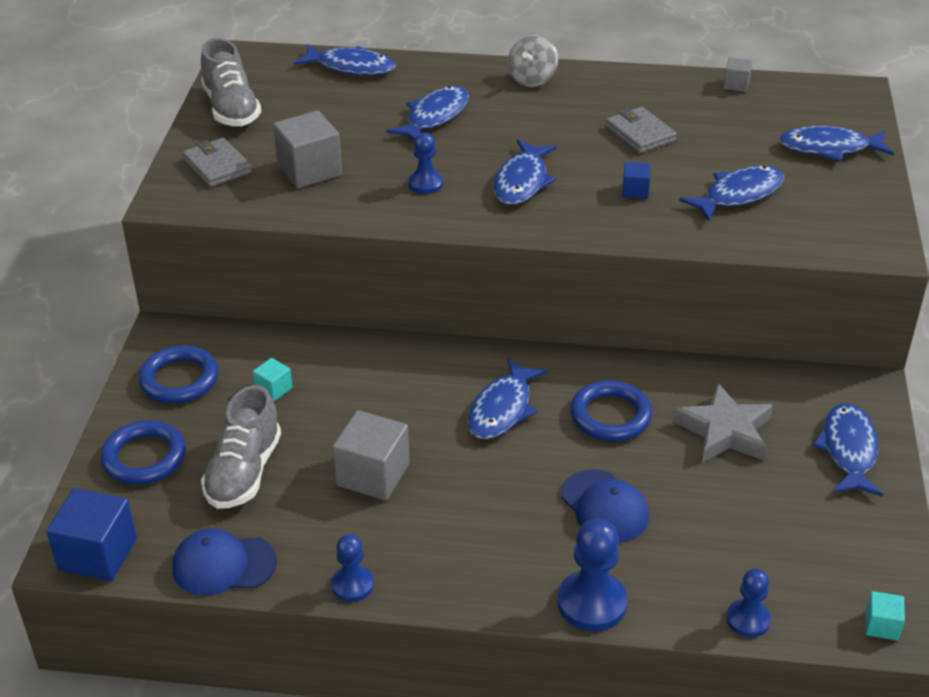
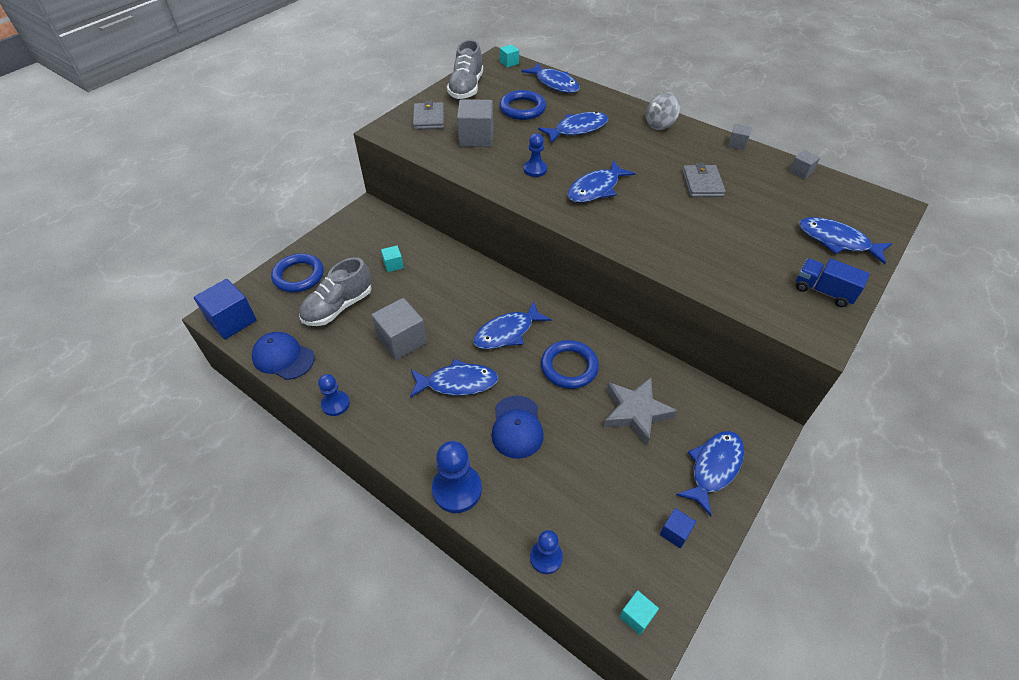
camera: 30 degrees right, 10 degrees up
(179, 379) = (352, 239): blue ring -> blue ring (522, 109)
(260, 57) = (509, 63): none -> turquoise cube
(635, 191) = (666, 221): blue cube -> blue cube (675, 532)
(641, 74) = (737, 144): none -> grey cube
(738, 195) = (738, 251): blue fish -> blue fish (458, 383)
(854, 205) = (823, 291): none -> blue truck

